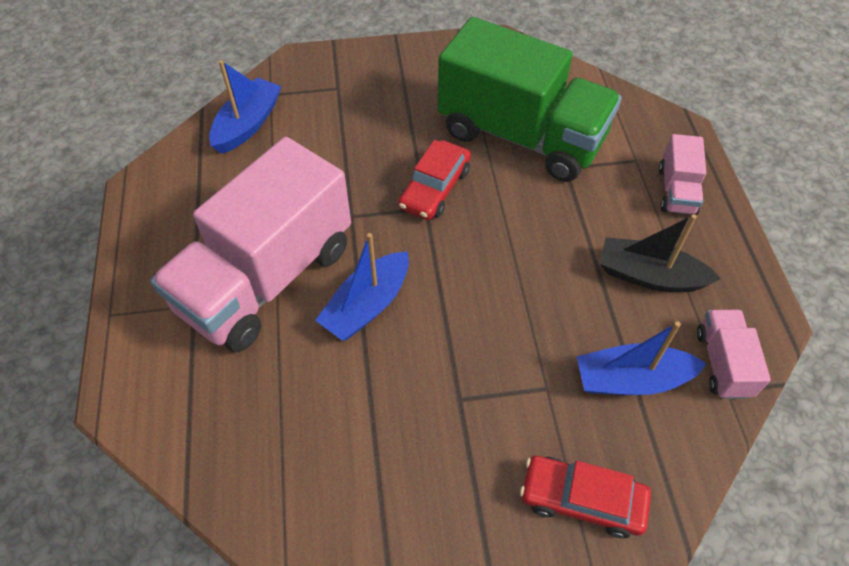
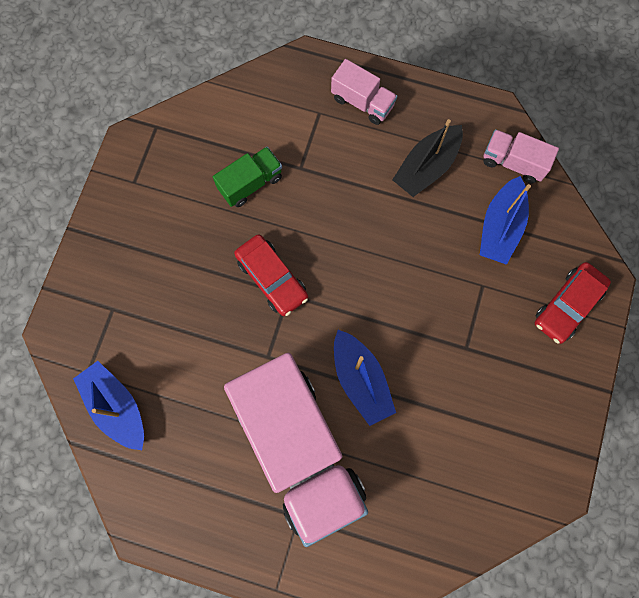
camera: 65 degrees left, 20 degrees up
(521, 135) = (250, 183): green truck -> green truck, size x0.43

